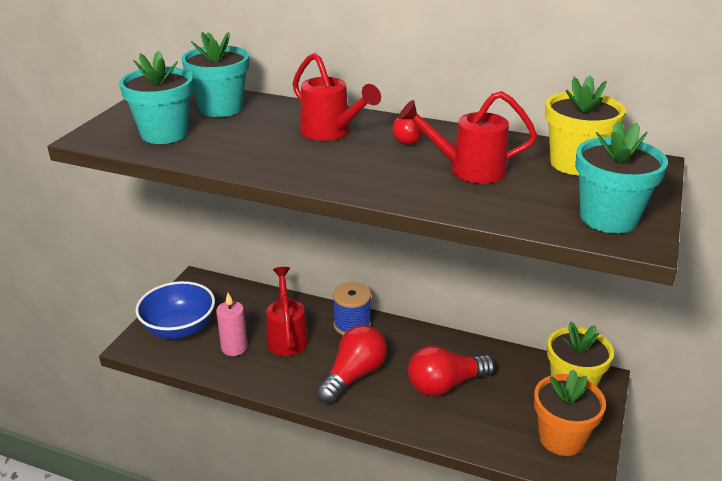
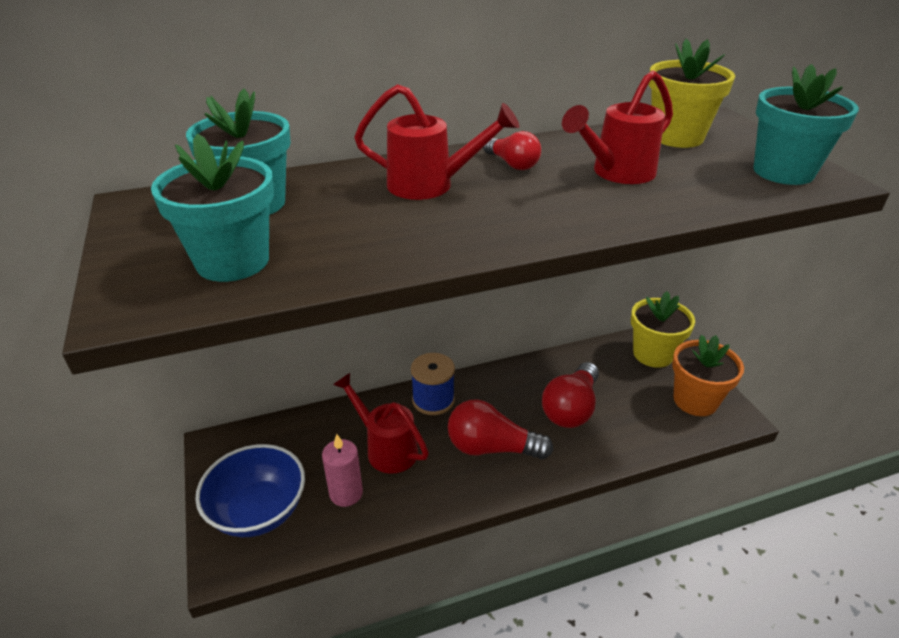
camera: 40 degrees left, 5 degrees up
(353, 375) = (491, 448): red light bulb -> red light bulb turned 75 degrees counterclockwise

